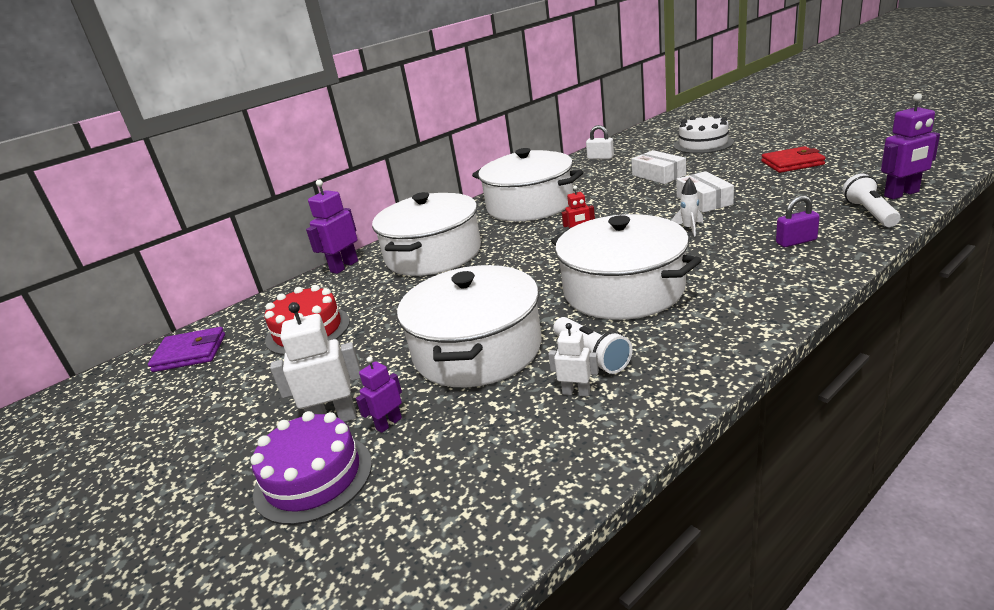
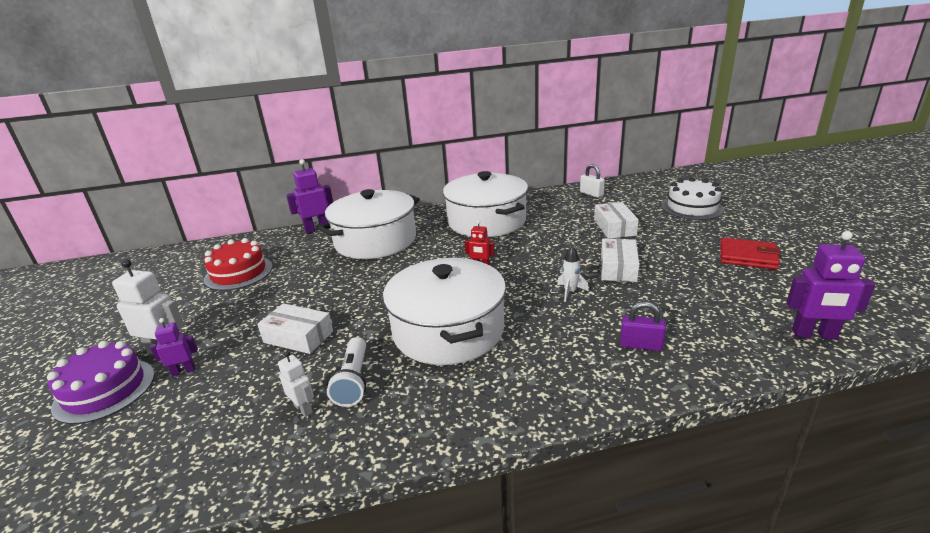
camera: 25 degrees right, 0 degrees up
(190, 353) = (171, 262): purple wallet -> none
(477, 349) = (298, 337): white pot -> white box
(869, 213) = (751, 343): white flashlight -> none

